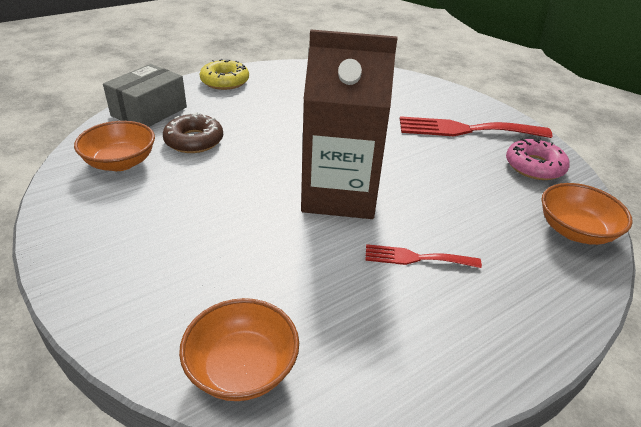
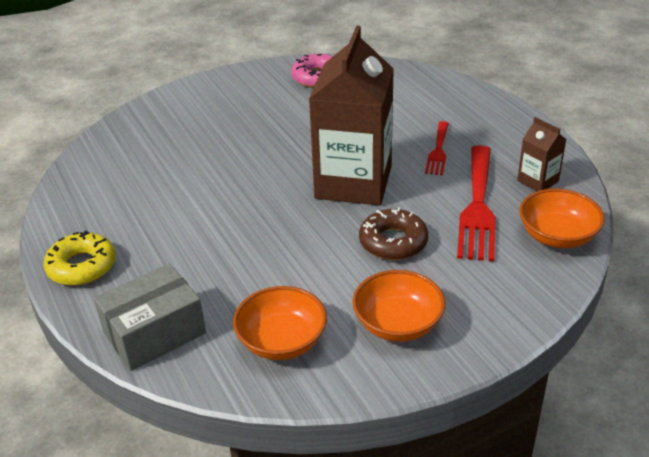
camera: 80 degrees left, 0 degrees up
(149, 111) = (154, 332): grey box -> grey box turned 75 degrees counterclockwise
(194, 141) = (240, 284): brown donut -> brown donut (393, 242)
(368, 357) = (538, 181): none -> brown carton
(466, 130) = (250, 100): red fork -> red fork (477, 207)
(575, 231) = (404, 78): orange bowl -> orange bowl (398, 324)

